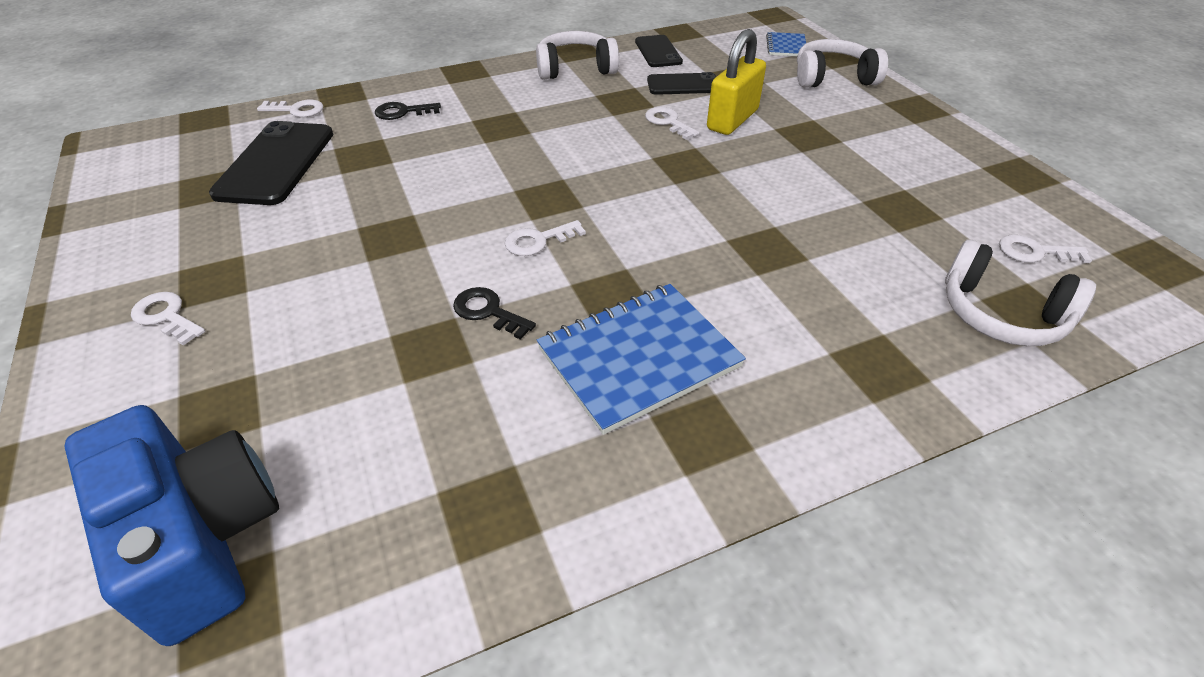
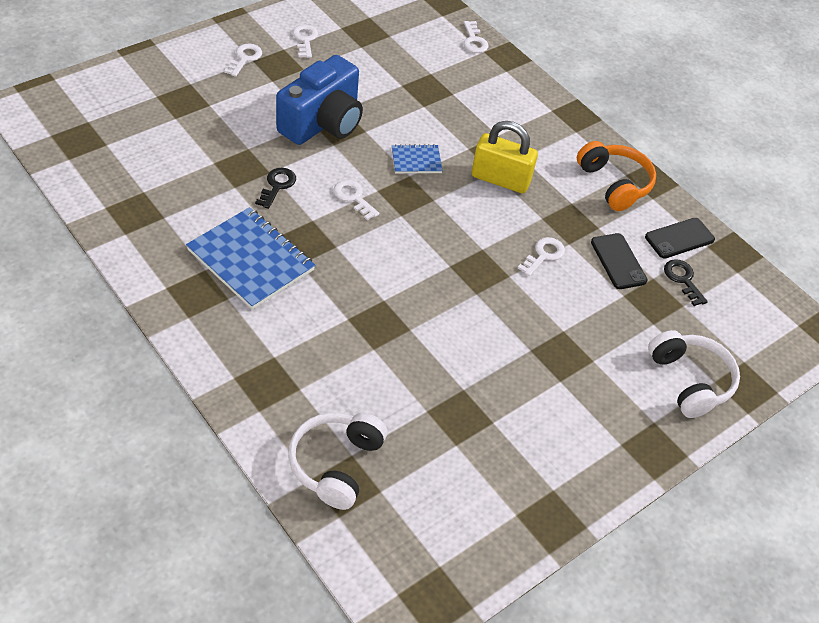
camera: 70 degrees right, 5 degrees up
(202, 538) = (110, 121): blue camera -> blue camera (323, 123)
(275, 163) = (402, 52): black phone -> none
(403, 112) = (493, 95): black key -> black key (683, 279)
(575, 69) = (614, 184): white headphones -> orange headphones
(732, 120) = (566, 299): yellow padlock -> yellow padlock (500, 179)
(786, 46) = (747, 342): blue notebook -> blue notebook (416, 160)
(1034, 252) = (424, 505): white key -> white key (305, 39)

